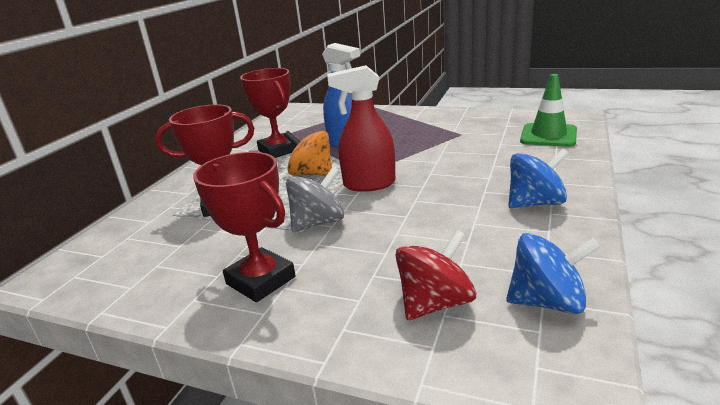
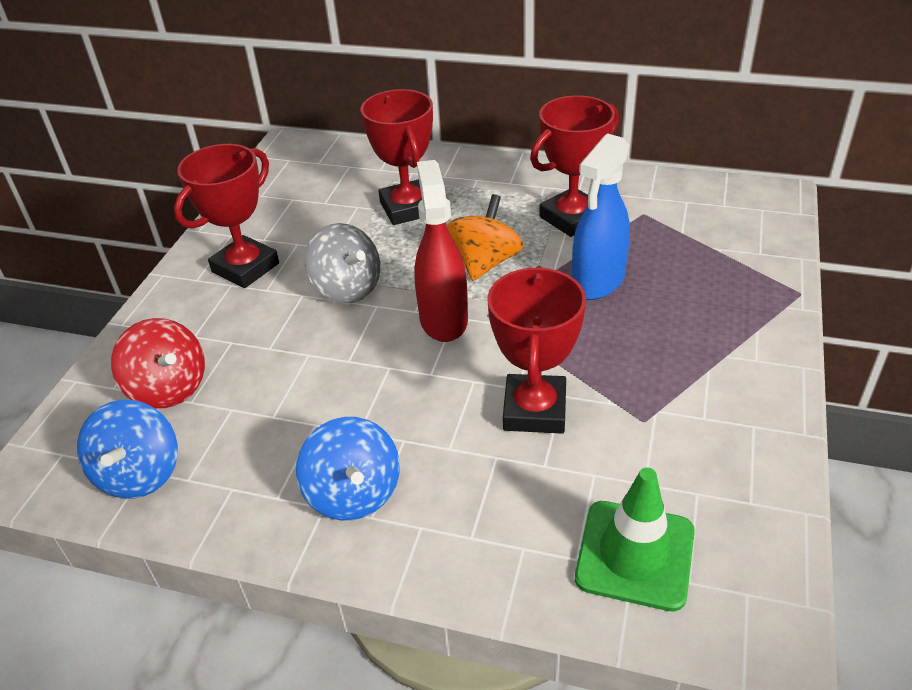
camera: 85 degrees right, 15 degrees up
(455, 156) = (535, 410): none -> red trophy

